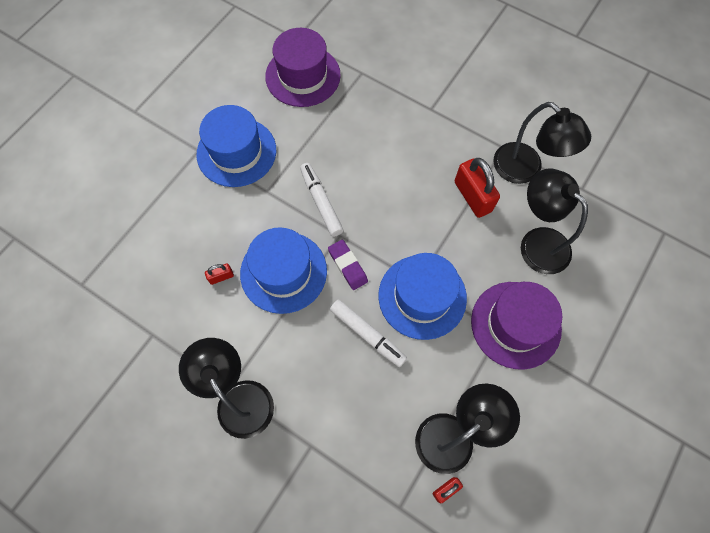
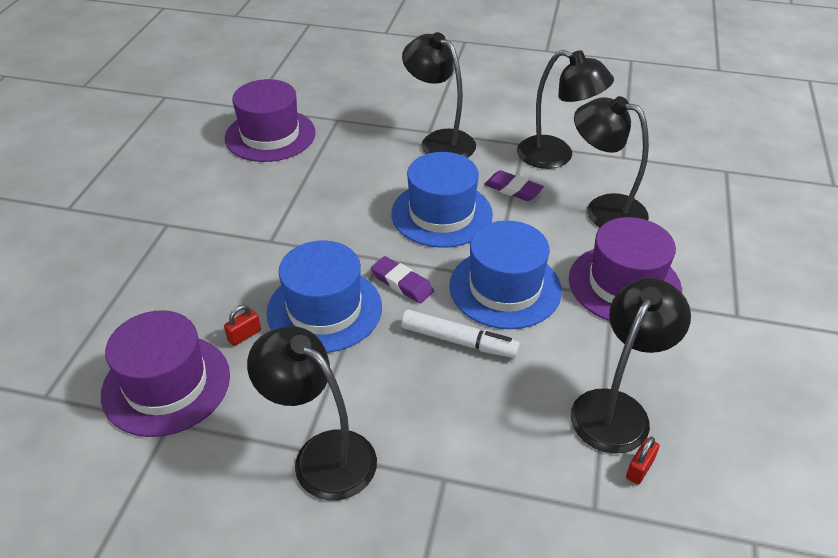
camera: 20 degrees left, 25 degrees down
(158, 302) = (166, 384): none -> purple hat
(236, 152) = (216, 215): blue hat -> blue hat (441, 214)
(321, 202) = (341, 235): white marker -> none
(435, 123) = (439, 141): none -> black lamp
(472, 196) = (513, 189): red padlock -> purple eraser

